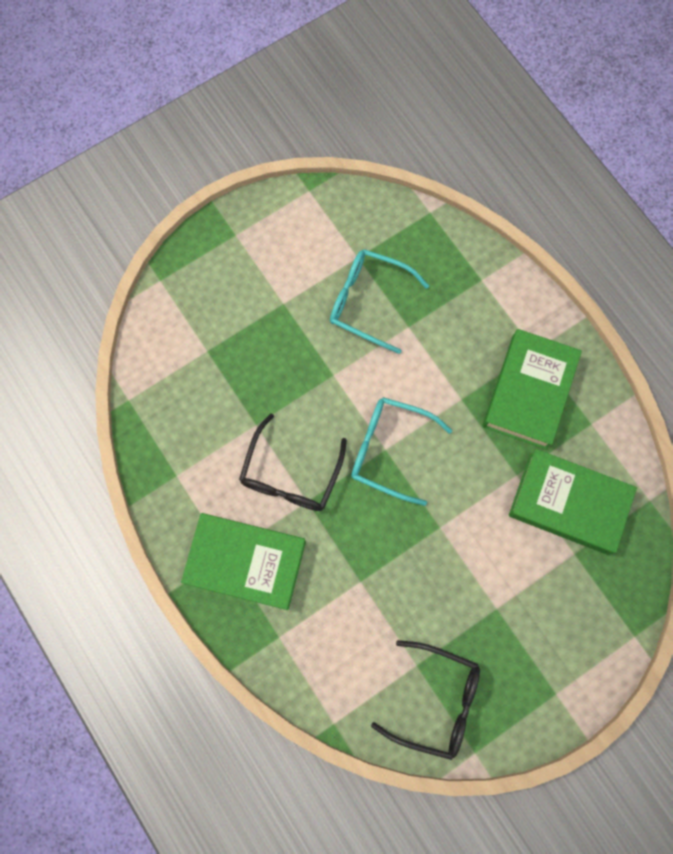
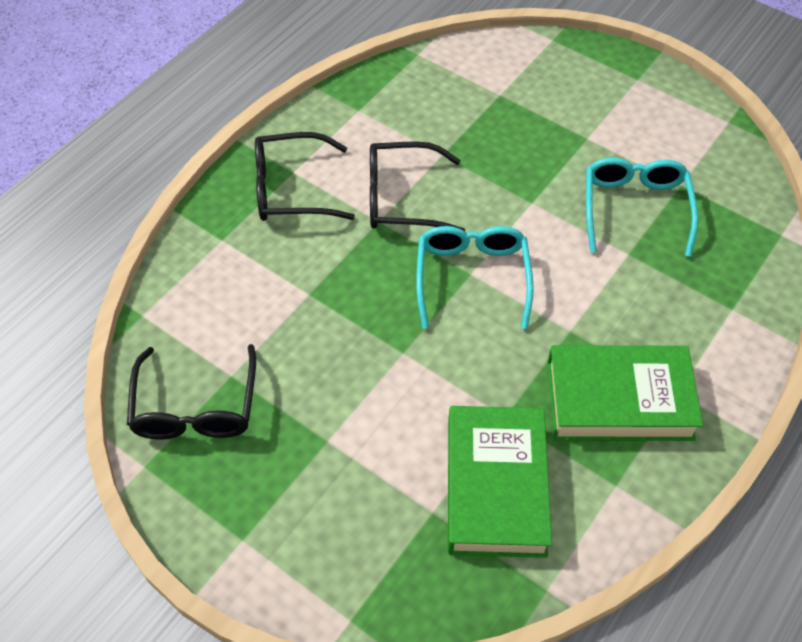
camera: 70 degrees right, 20 degrees down
(245, 562) = (291, 189): green book -> black glasses

